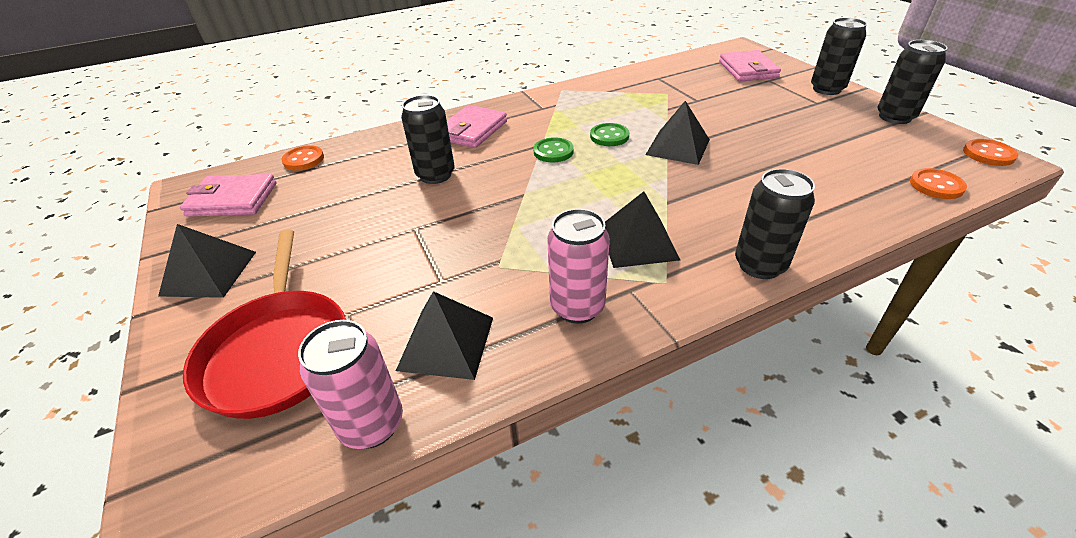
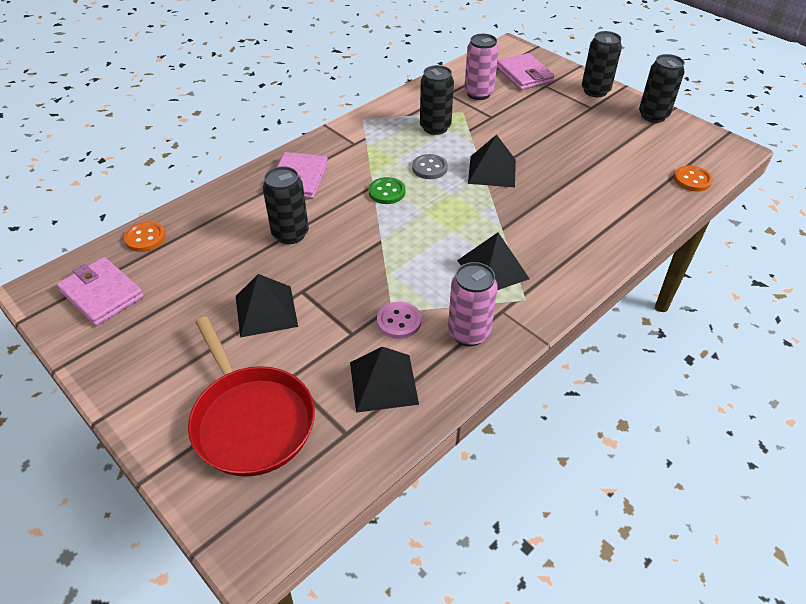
camera: 20 degrees left, 5 degrees up
(209, 273) = (136, 369): black pyramid -> black pyramid (266, 311)
(232, 200) = (102, 294): pink wallet -> pink wallet turned 60 degrees clockwise
(372, 424) = (361, 453): pink can -> pink can (478, 93)
(500, 278) = (399, 321): none -> pink button
(609, 136) = (429, 168): green button -> grey button
(760, 265) = (587, 272): black can -> black can (435, 127)
(988, 154) = (723, 144): orange button -> none

